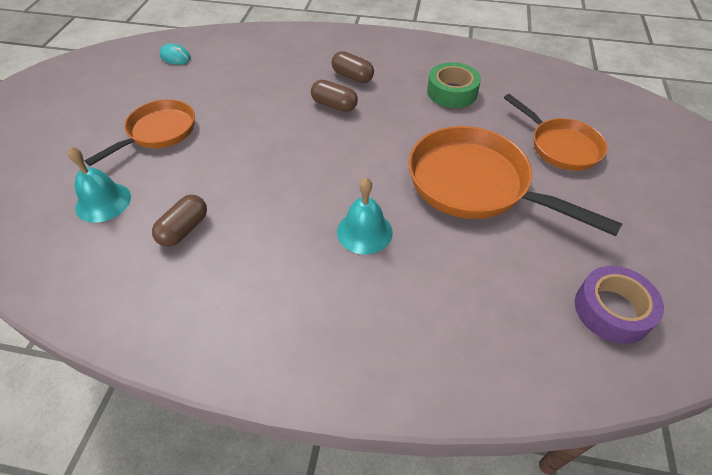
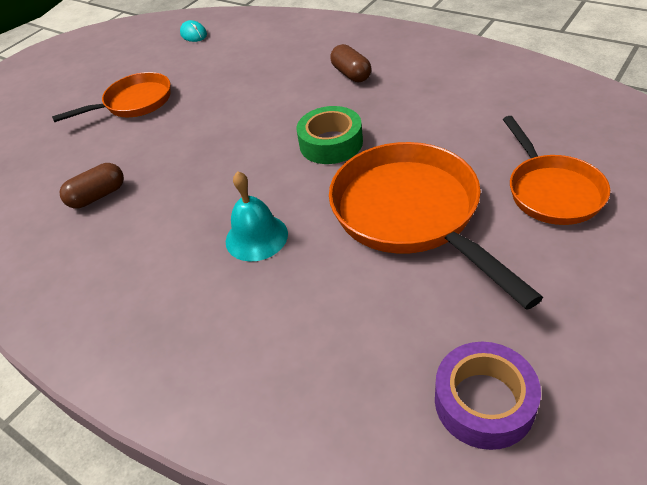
camera: 30 degrees right, 5 degrees down
(103, 202) = (52, 157): turquoise bell -> none
(334, 105) = (312, 101): brown capsule -> none
(452, 92) = (453, 106): green tape -> green tape (331, 143)

